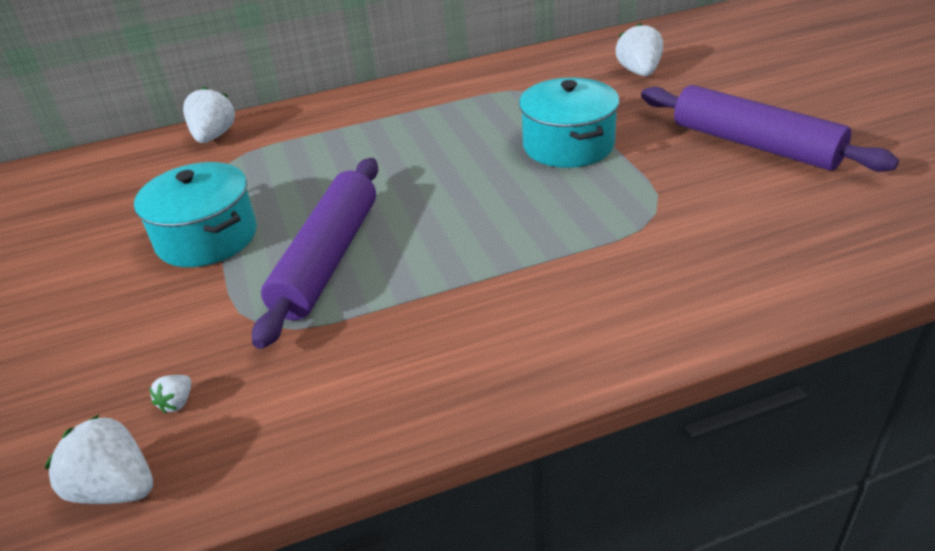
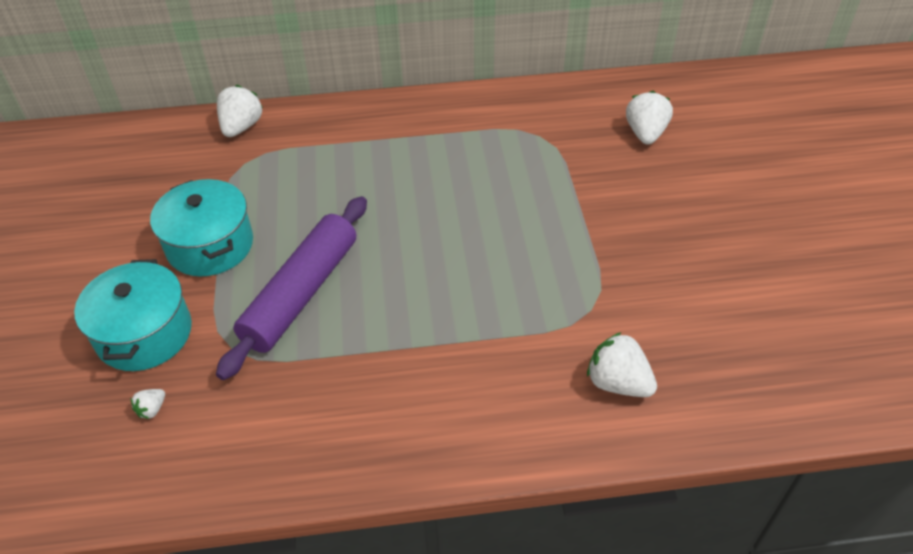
camera: 10 degrees right, 10 degrees up
(115, 488) = (93, 475): white strawberry -> white strawberry (618, 383)
(568, 145) = (545, 212): turquoise pot -> turquoise pot (144, 333)
(755, 144) = (713, 251): purple rolling pin -> none

